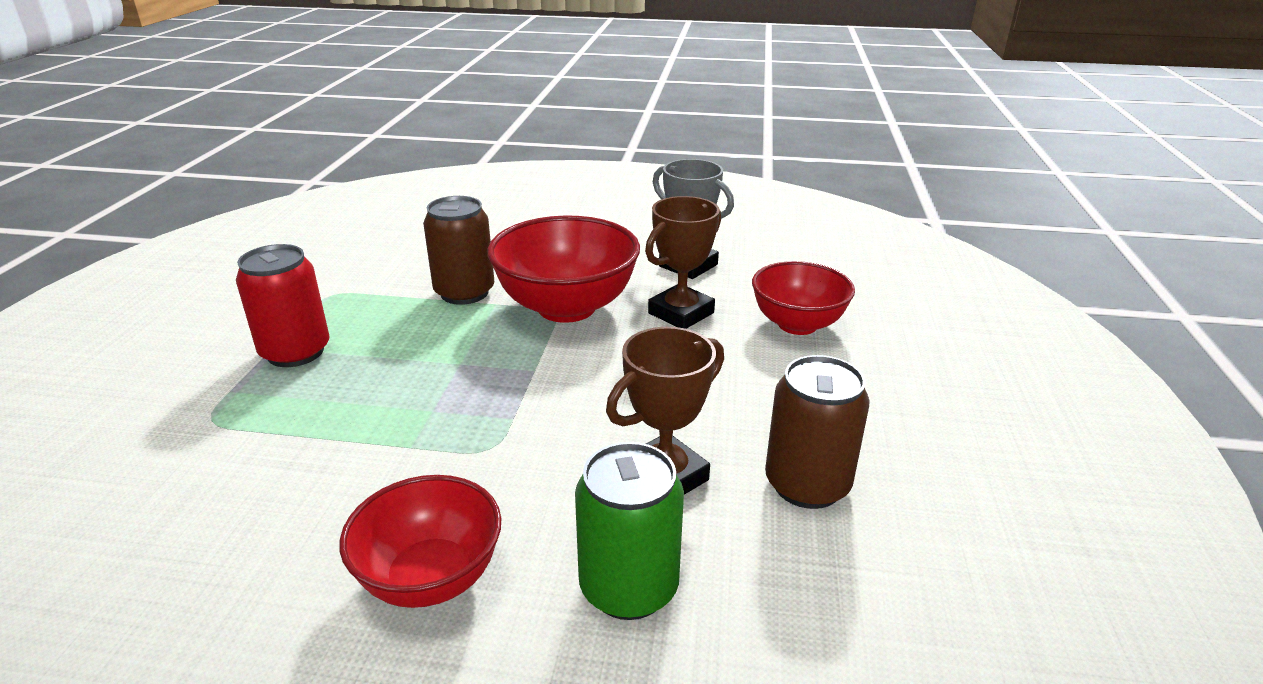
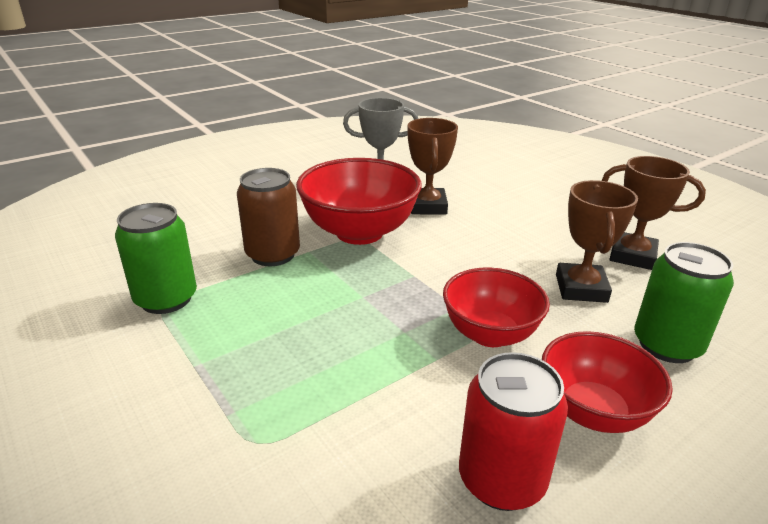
camera: 45 degrees left, 0 degrees up
(295, 352) = (224, 357): red can -> red can (501, 480)
(340, 290) = (166, 299): none -> green can
(797, 324) = (490, 187): red bowl -> red bowl (490, 334)
(807, 485) = (632, 256): brown can -> brown trophy

